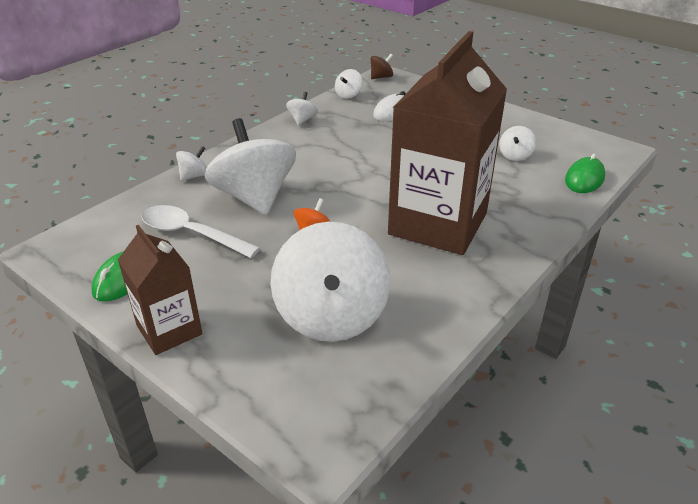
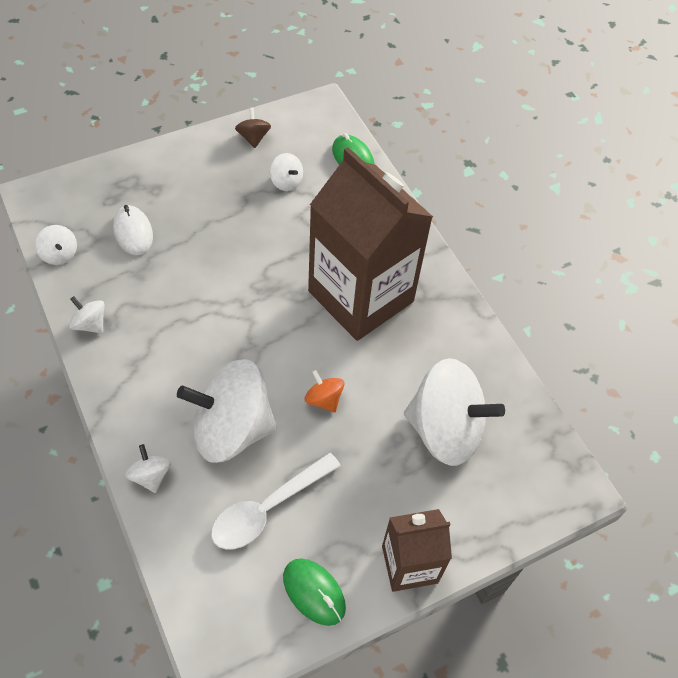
camera: 70 degrees left, 20 degrees up
(381, 77) = (38, 203): brown spinning top -> brown spinning top (253, 138)

